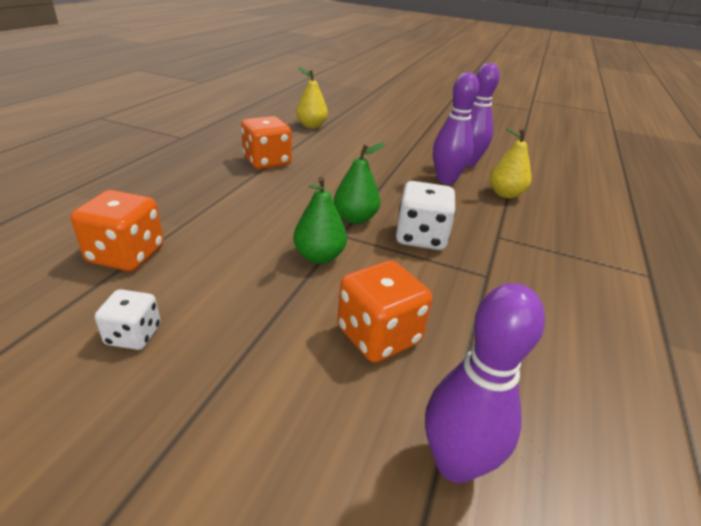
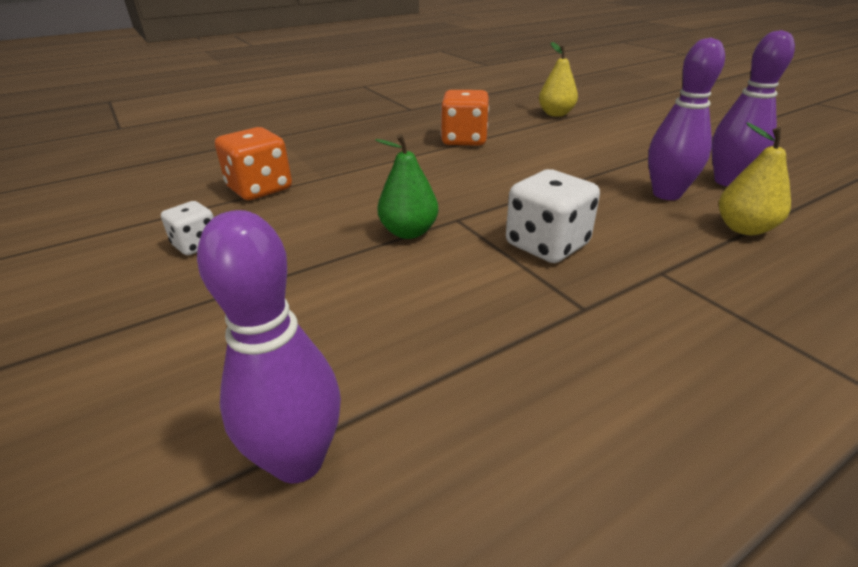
camera: 40 degrees right, 0 degrees up
(355, 218) = (491, 208): green pear -> none
(378, 335) = (376, 318): orange dice -> none

